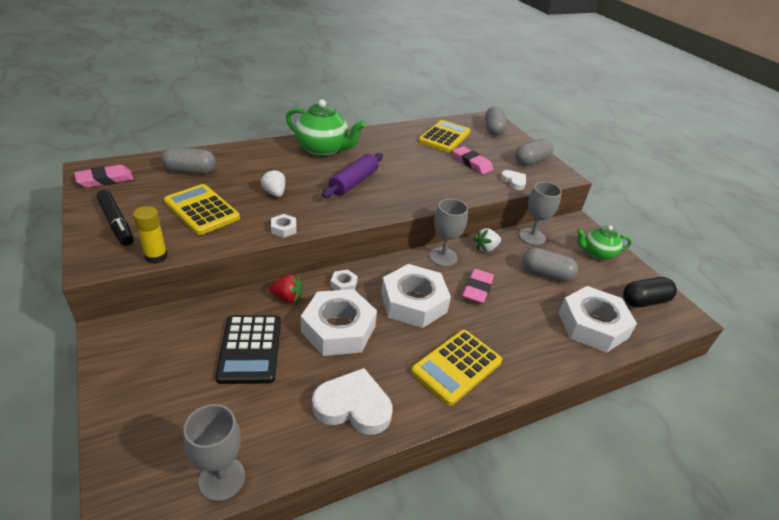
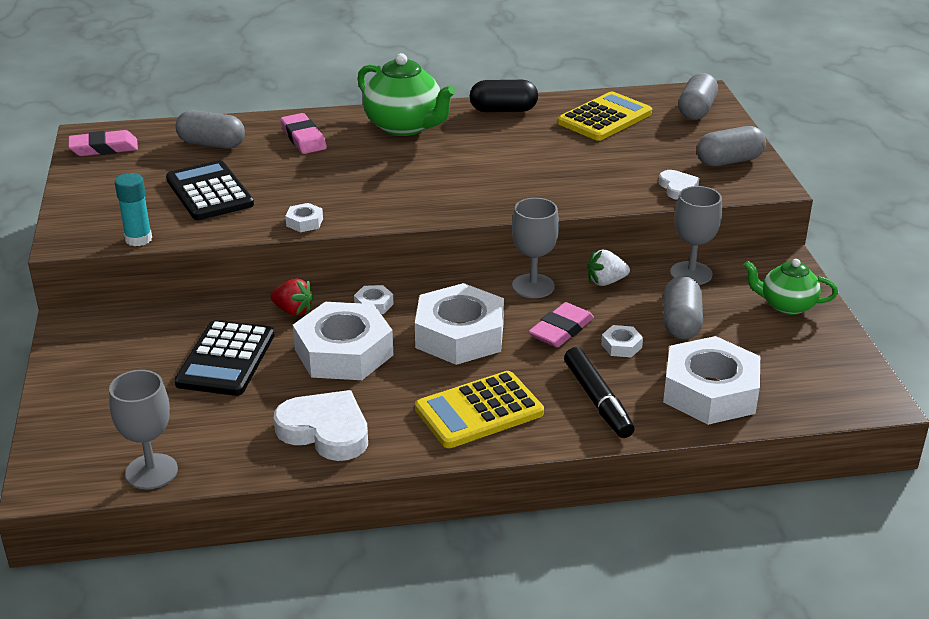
camera: 20 degrees right, 5 degrees down
(116, 223) = (104, 199): black marker -> black marker (597, 400)
(156, 257) = (138, 239): yellow glue stick -> turquoise glue stick
(202, 210) = (209, 192): yellow calculator -> black calculator
(274, 193) = (311, 179): white strawberry -> none
(353, 182) = (427, 173): purple rolling pin -> none
(472, 163) = (625, 158): pink eraser -> pink eraser (303, 138)
(520, 296) = (621, 346): none -> white nut
(546, 274) = (681, 323): grey capsule -> grey capsule turned 60 degrees clockwise
(644, 301) = (819, 373): black capsule -> black capsule (503, 110)

